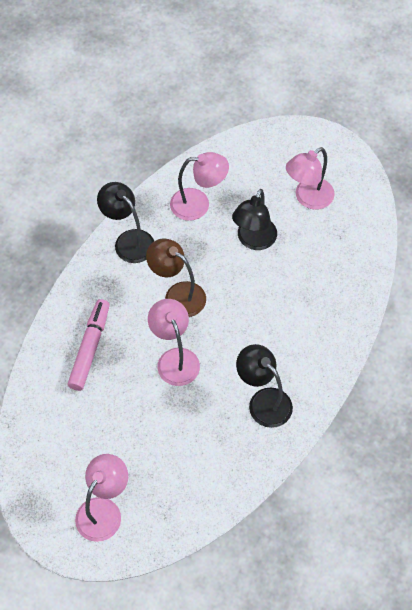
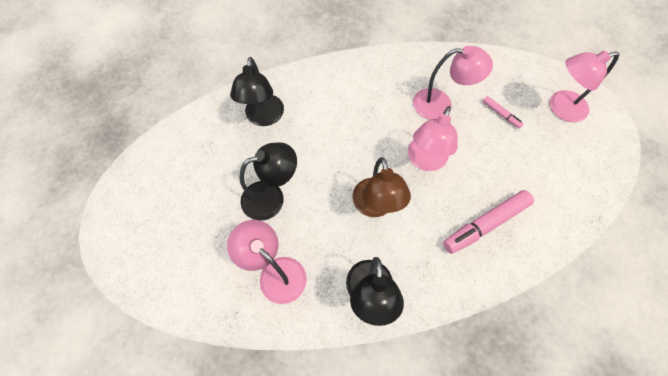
camera: 135 degrees left, 5 degrees up
(150, 456) = (501, 114): none -> pink marker
(263, 401) = (391, 87): black lamp -> black lamp (263, 117)
(308, 198) = (191, 193): pink lamp -> pink lamp (440, 104)

